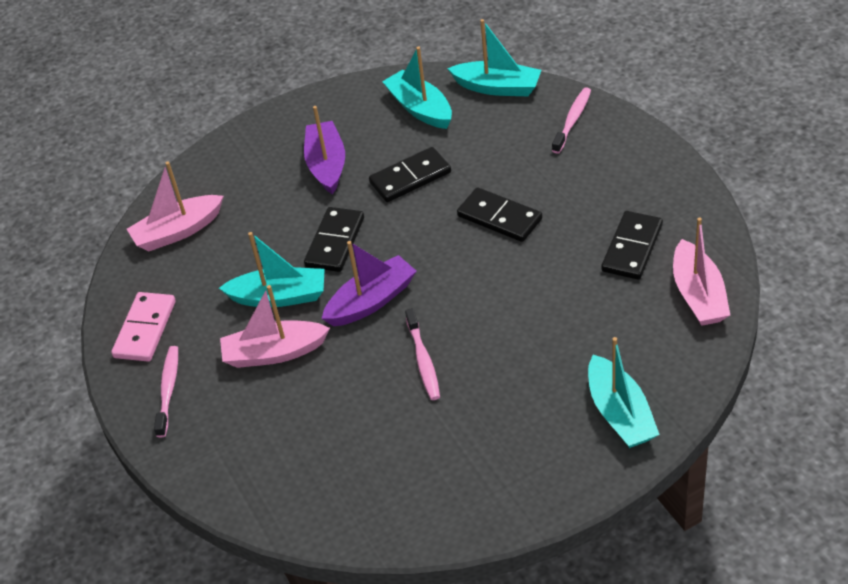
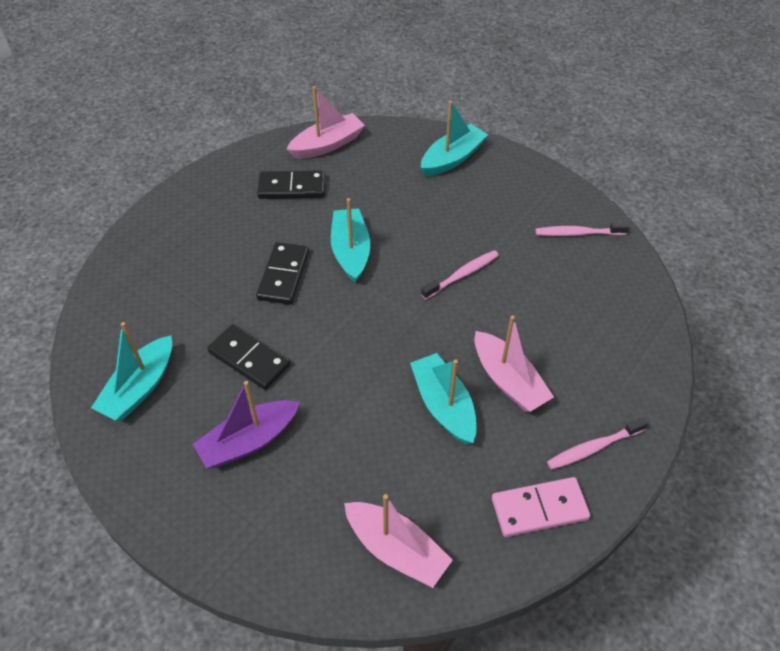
camera: 120 degrees left, 5 degrees up
(335, 242) = (357, 388): black domino -> none
(371, 301) = (417, 331): purple boat -> none
(497, 87) = (96, 332): turquoise boat -> turquoise boat (351, 251)
(572, 120) = (140, 261): pink toothbrush -> pink toothbrush (578, 233)

